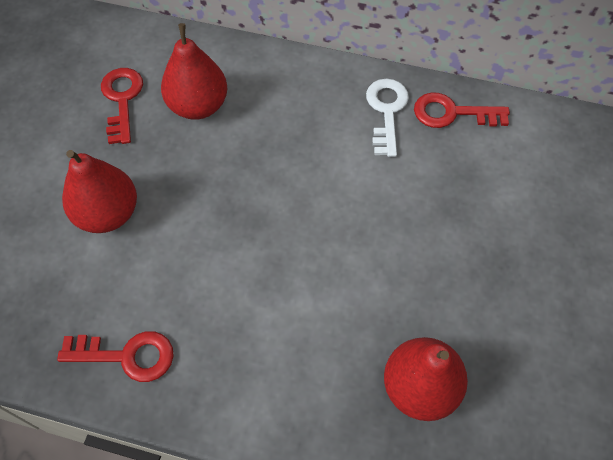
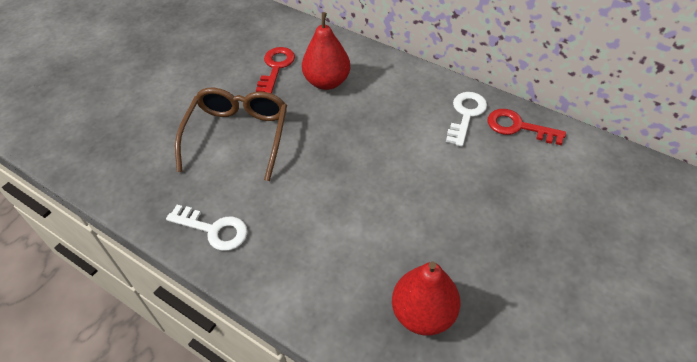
camera: 20 degrees right, 10 degrees down
(108, 214) = (238, 135): red pear -> brown glasses
(127, 355) = (214, 229): red key -> white key

